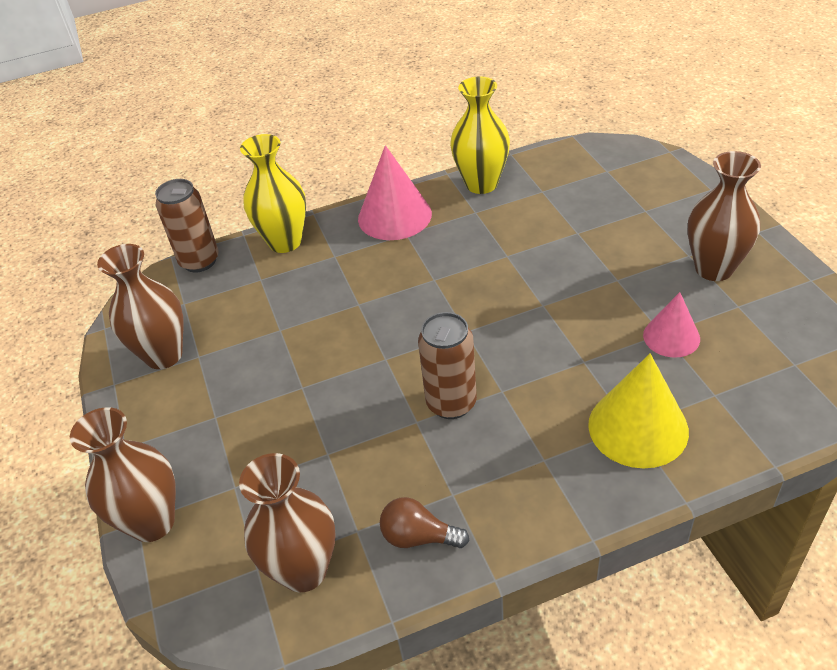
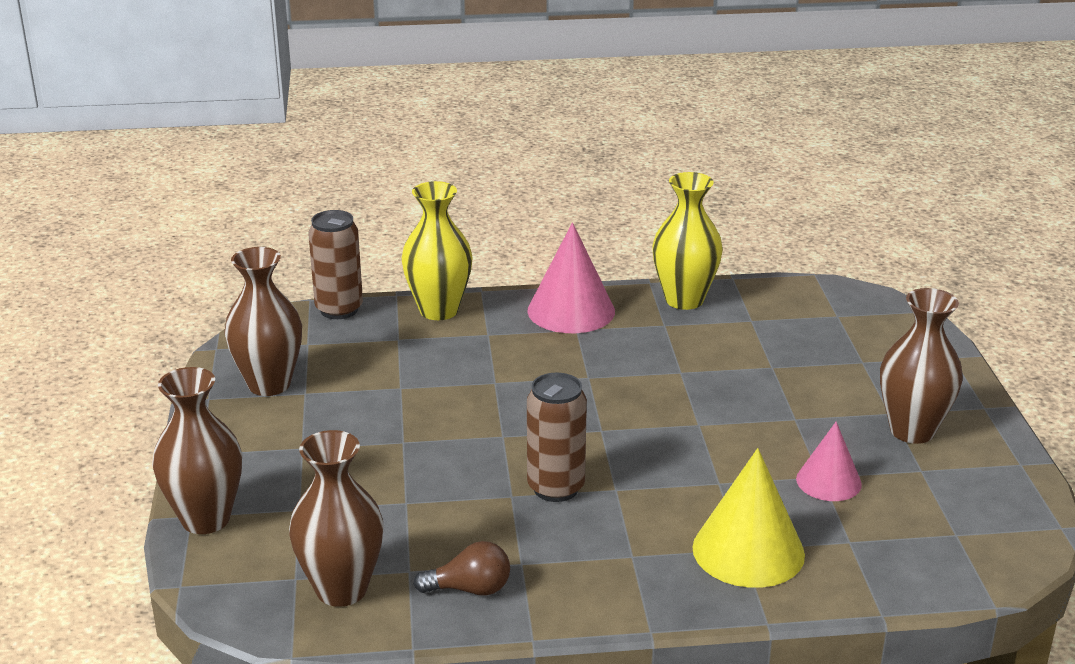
camera: 10 degrees right, 15 degrees down
(418, 537) = (470, 589): brown light bulb -> brown light bulb turned 150 degrees clockwise

